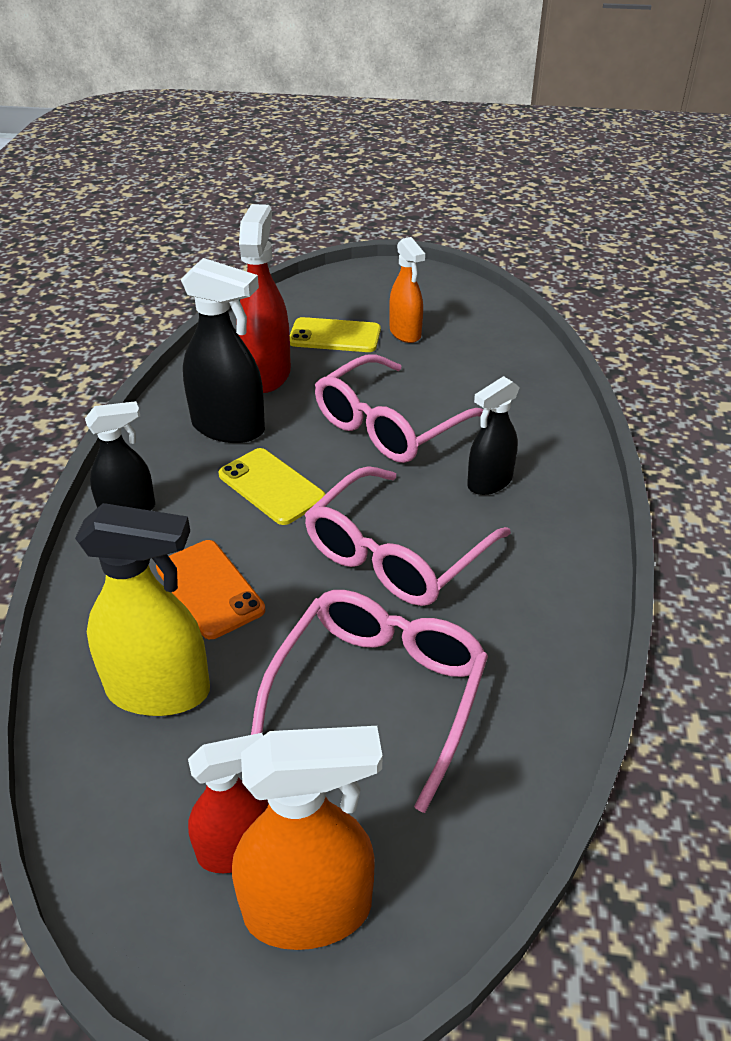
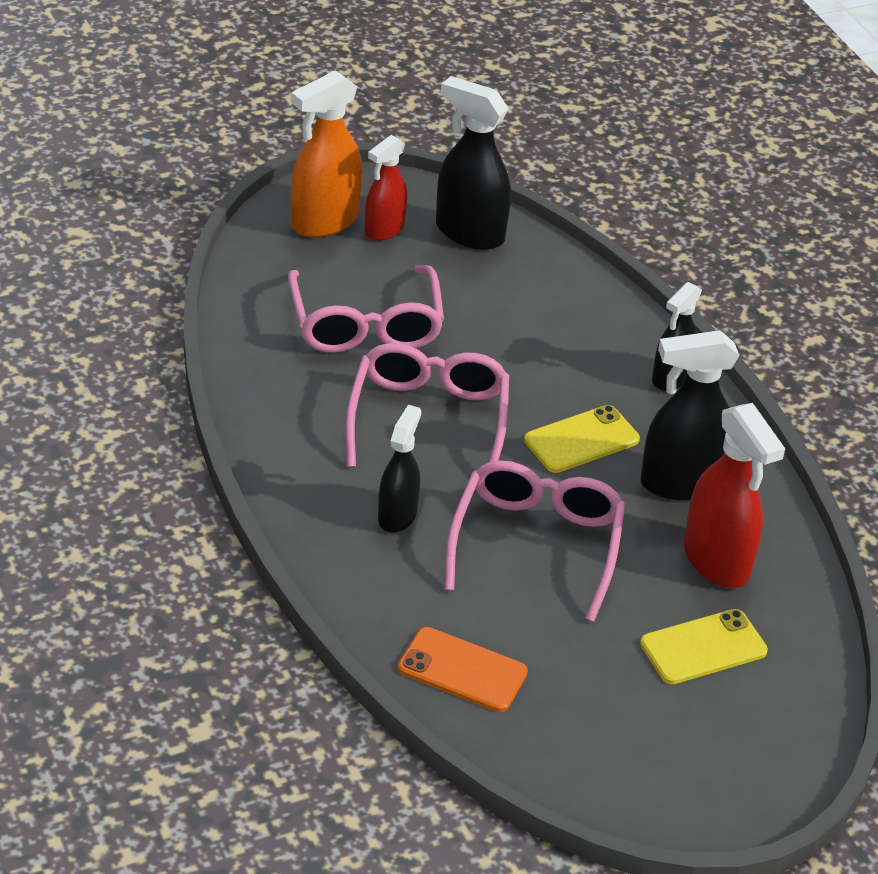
camera: 145 degrees right, 0 degrees up
(131, 788) = (469, 233): none -> black spray bottle
(159, 690) = (507, 279): yellow spray bottle -> none
(209, 589) = (542, 346): orange phone -> orange phone (462, 670)
(271, 486) = (581, 440): yellow phone -> yellow phone turned 45 degrees counterclockwise
(405, 333) = (630, 686): orange spray bottle -> none

